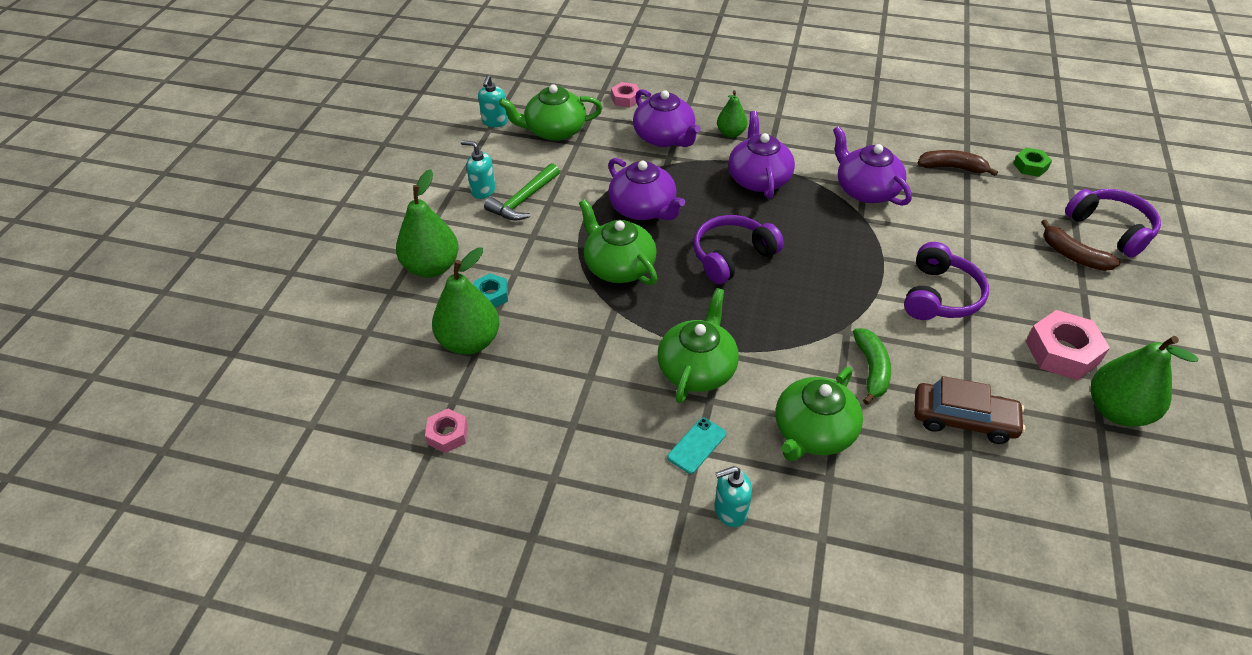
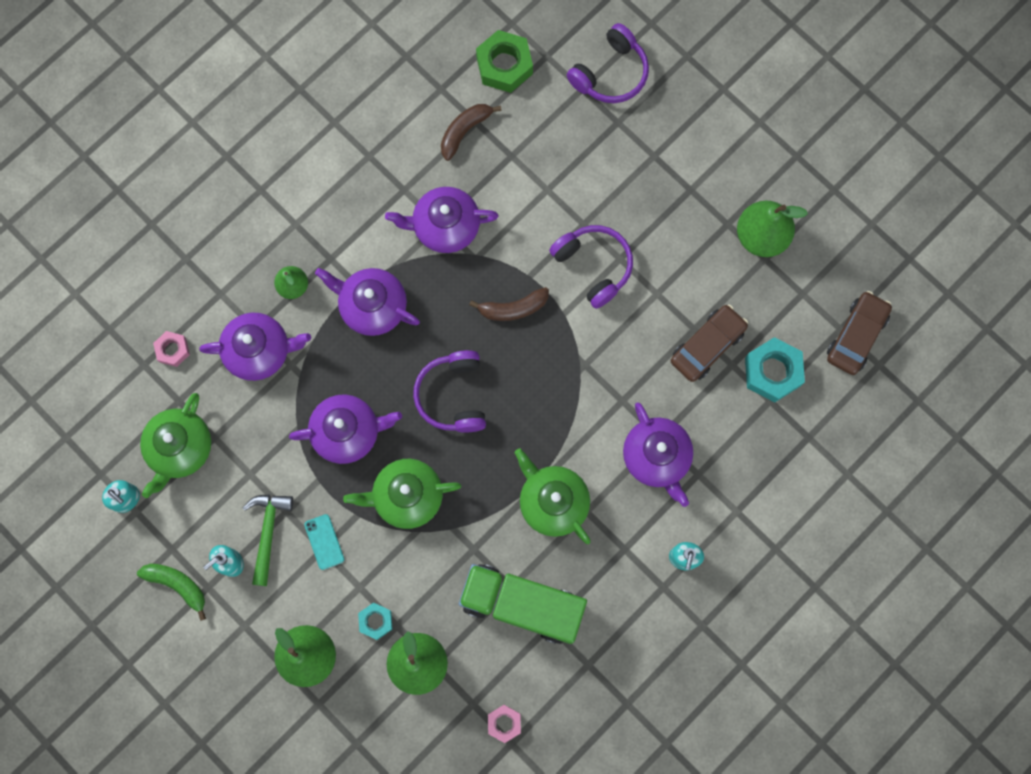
camera: 60 degrees left, 30 degrees up
(523, 200) = (268, 532): green hammer -> green hammer turned 150 degrees counterclockwise
(578, 393) = (522, 605): none -> green truck
(696, 445) = (620, 547): turquoise phone -> turquoise phone (324, 542)
(813, 432) = (656, 457): green teapot -> purple teapot
(871, 369) = (629, 374): green banana -> green banana (177, 585)
(999, 493) = (772, 372): none -> turquoise nut
(1030, 166) = (504, 65): green nut -> green nut, size x1.75
(1062, 352) = (695, 226): pink nut -> none
(1073, 255) = (617, 129): brown banana -> brown banana (513, 308)
(1110, 229) = (610, 73): purple headphones -> purple headphones turned 135 degrees clockwise
(1125, 559) = (856, 336): none -> brown car

